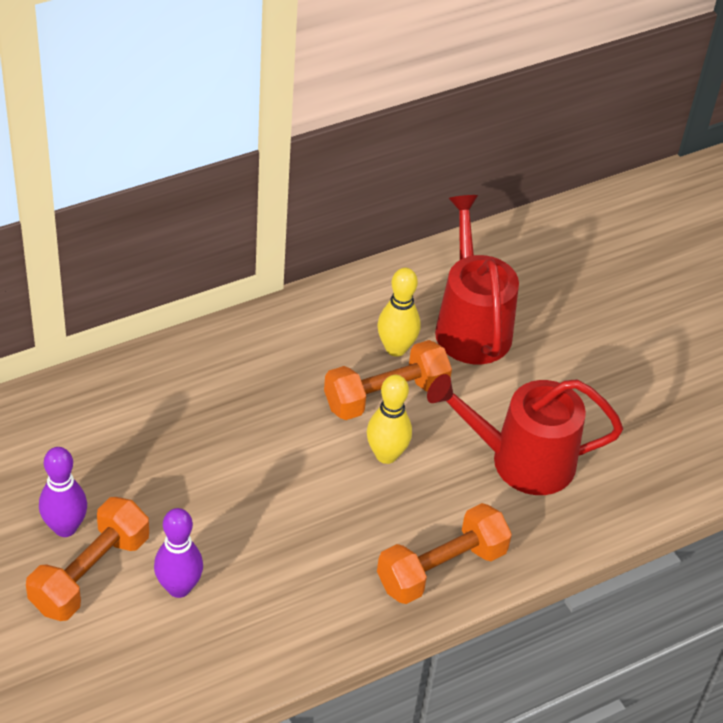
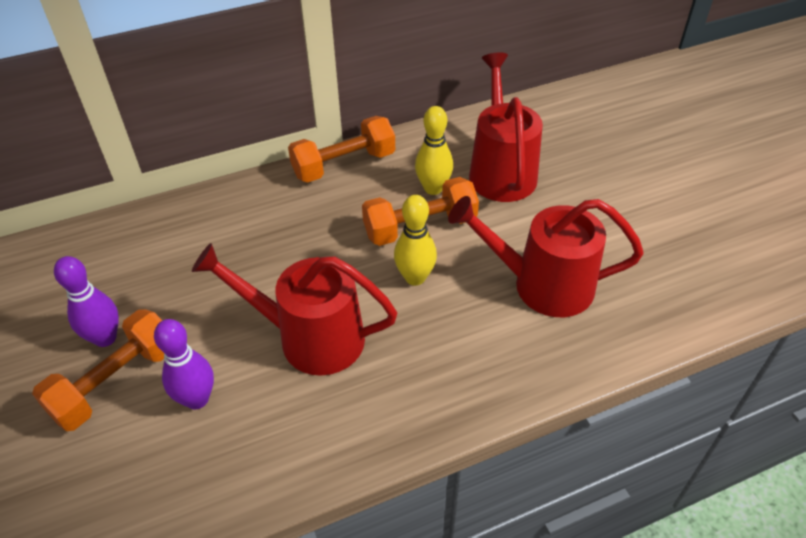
camera: 10 degrees right, 0 degrees up
(283, 522) = (310, 338): none -> red watering can
(441, 568) = (458, 387): orange dumbbell -> orange dumbbell (344, 165)

